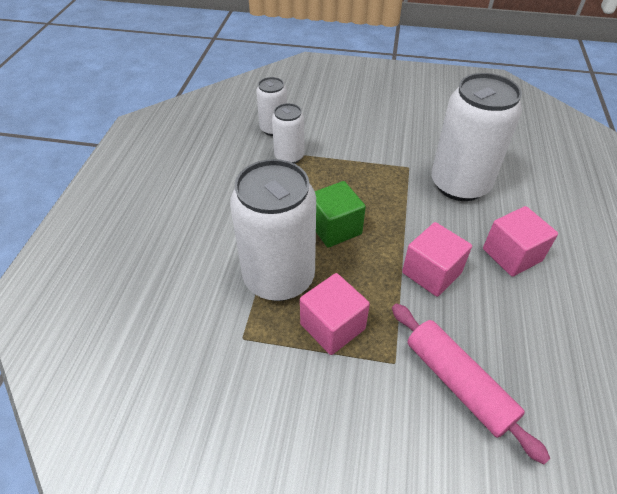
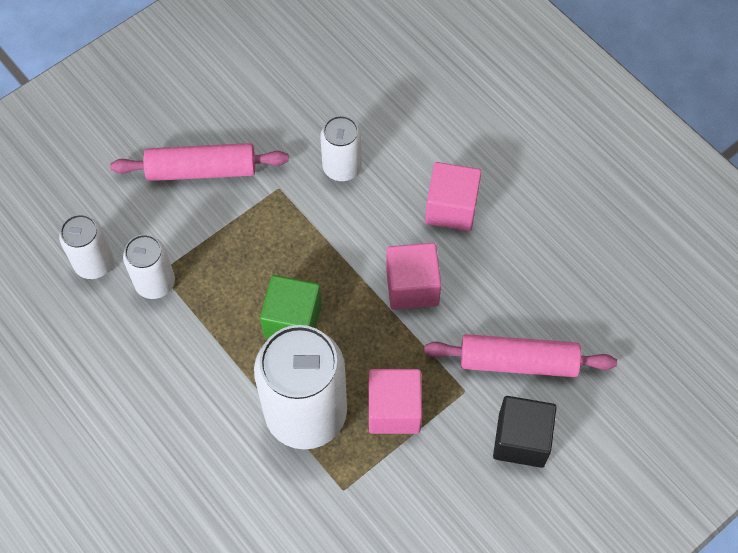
camera: 50 degrees left, 15 degrees up
(377, 132) = (201, 170): none -> pink rolling pin
(399, 437) = (521, 440): none -> black cube
(459, 184) = (342, 167): white can -> white can, size x0.53

